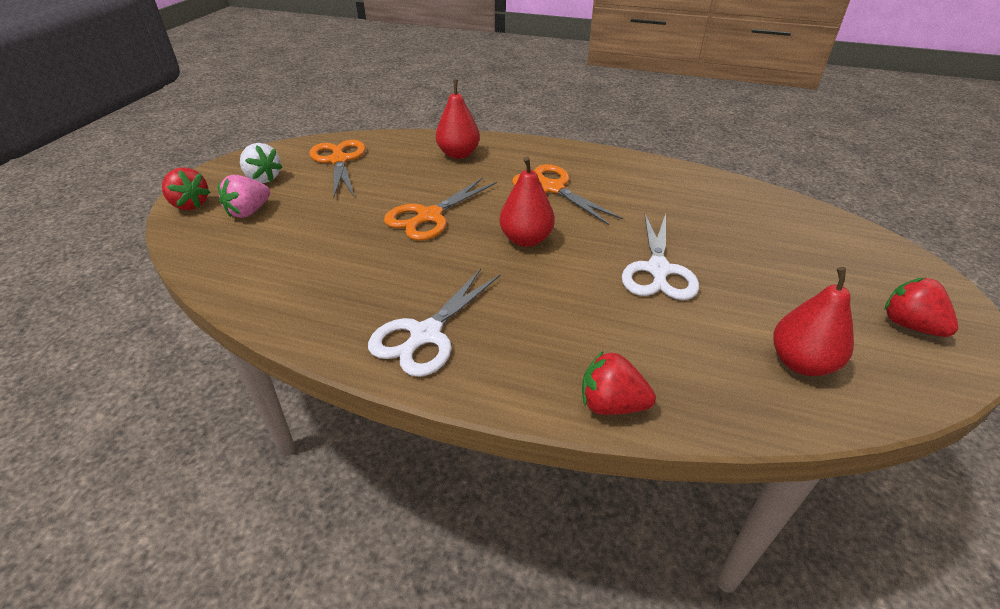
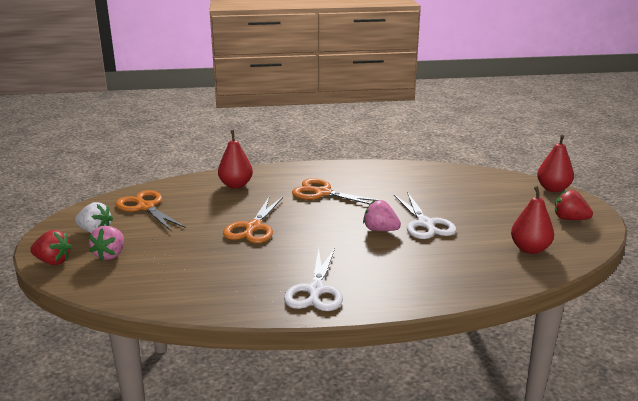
camera: 25 degrees left, 15 degrees down
(526, 239) = (332, 226): red pear -> red pear (553, 189)
(586, 262) = (380, 230): none -> pink strawberry
(611, 404) = (450, 293): red strawberry -> none

